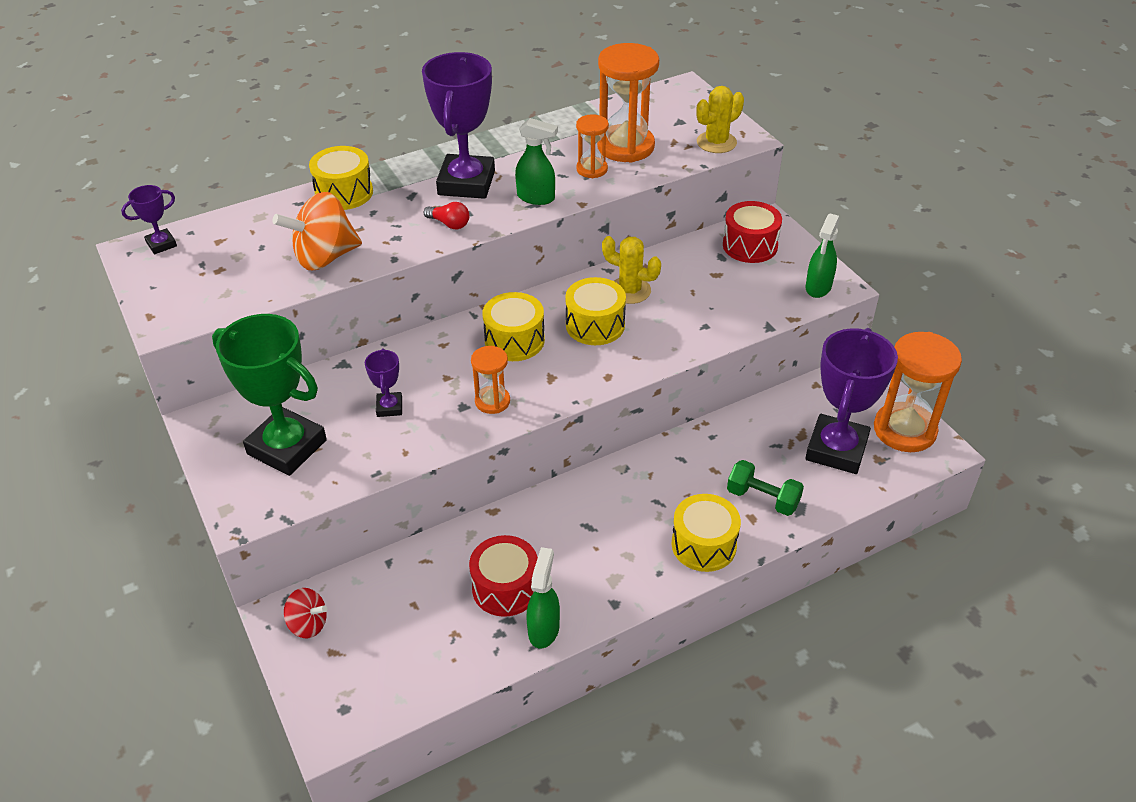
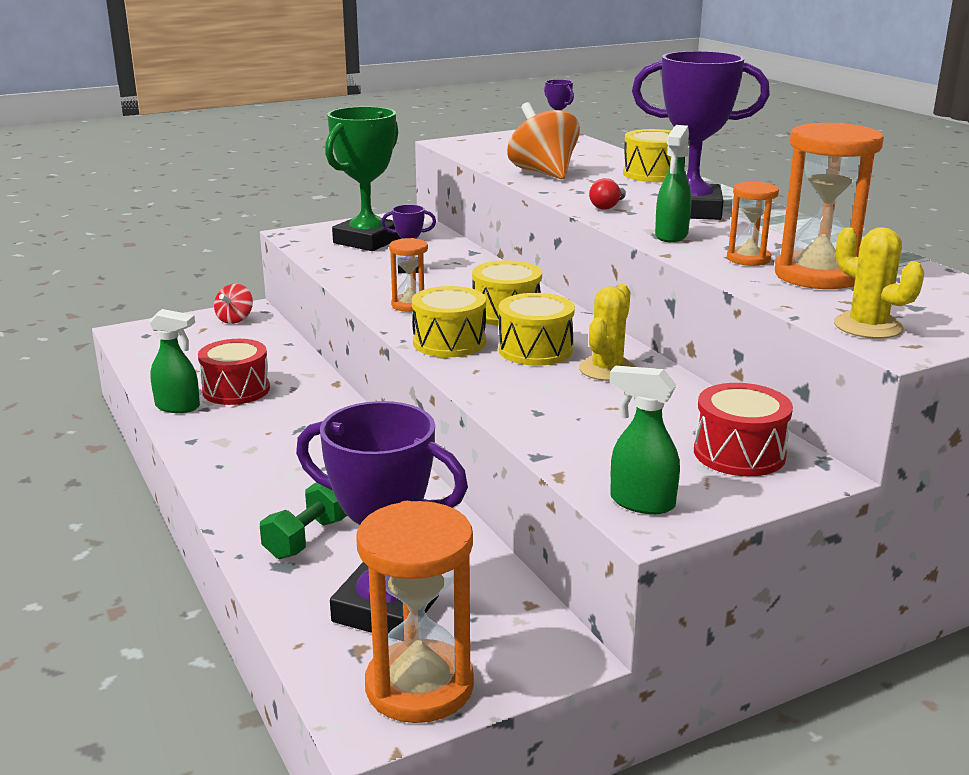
camera: 90 degrees right, 20 degrees down
(703, 545) = (247, 493): yellow drum -> yellow drum (449, 342)

